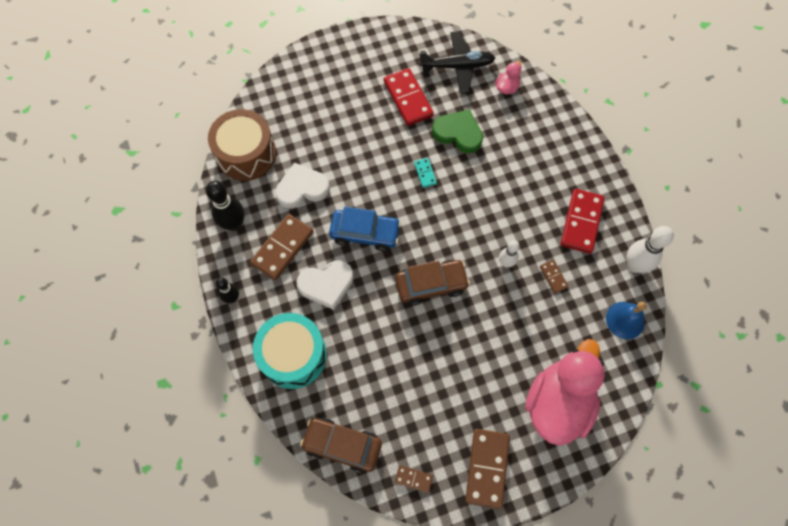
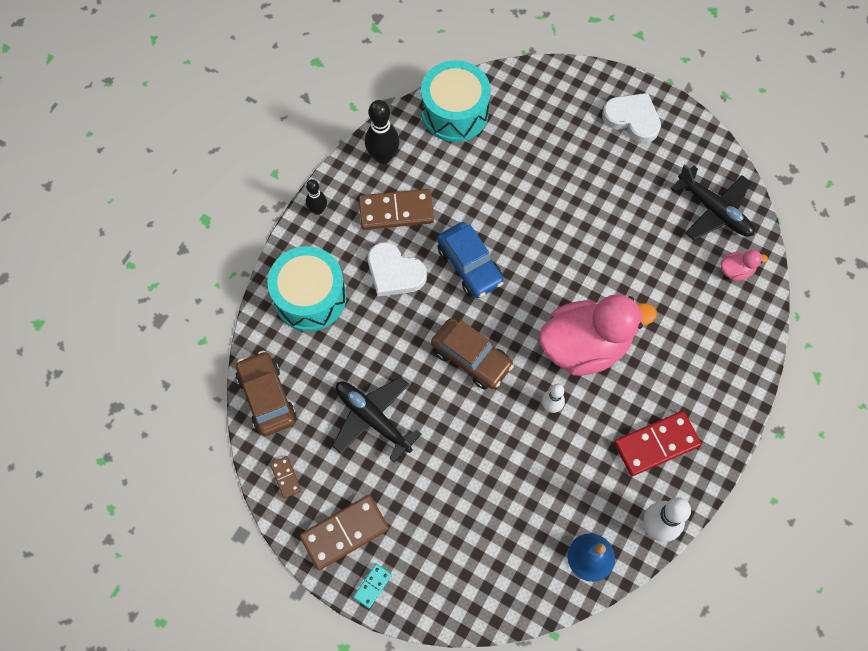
camera: 50 degrees right, 0 degrees up
(246, 154) = (455, 112): brown drum -> turquoise drum
(302, 188) = (464, 181): white heart -> white heart (632, 119)
(408, 98) = (636, 195): red domino -> none
(420, 383) = (372, 418): none -> black plane
(425, 173) = (574, 269): turquoise domino -> turquoise domino (372, 586)
(458, 133) = (643, 265): green heart -> none
(553, 277) = (575, 459): brown domino -> none
(558, 403) = (455, 552): pink duck -> pink duck (584, 346)

